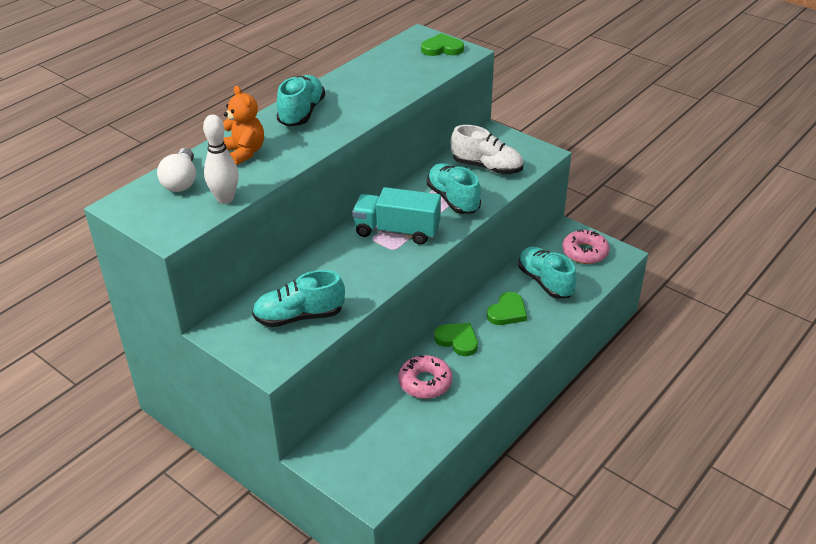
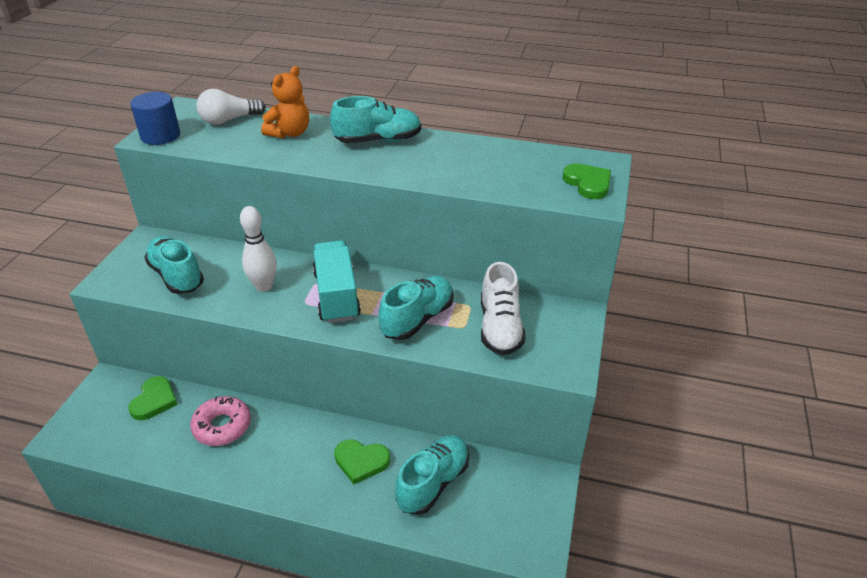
camera: 65 degrees right, 0 degrees up
(173, 225) = (160, 136): none -> blue cylinder
(225, 199) = (209, 146): white bowling pin -> white bowling pin (264, 286)
(457, 340) = (295, 432): green heart -> green heart (154, 400)
(585, 252) = (516, 509): pink donut -> none

